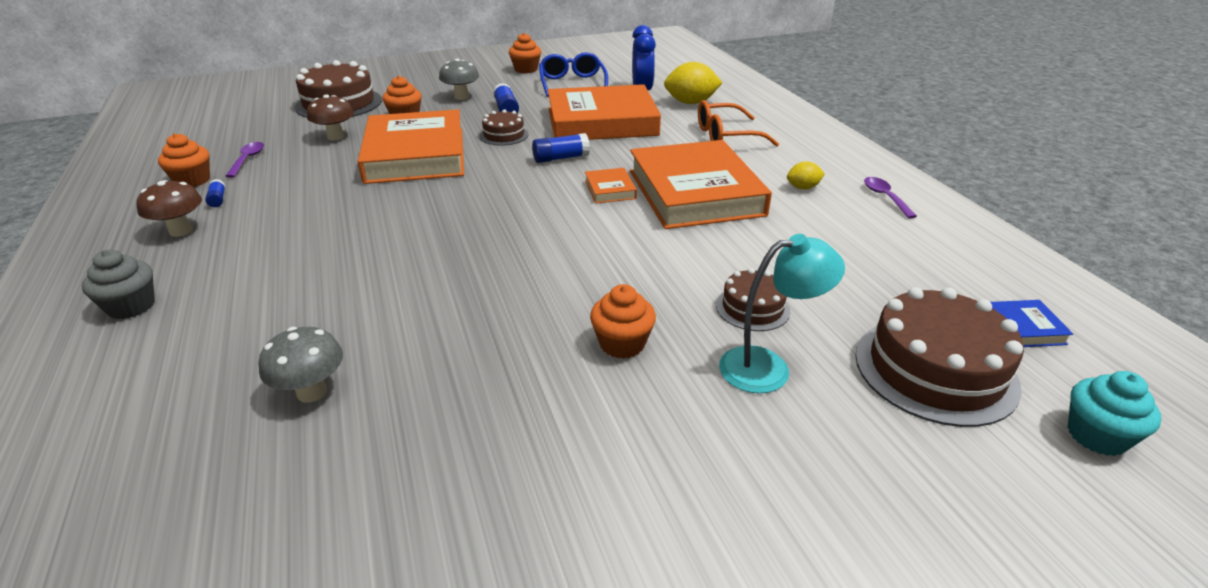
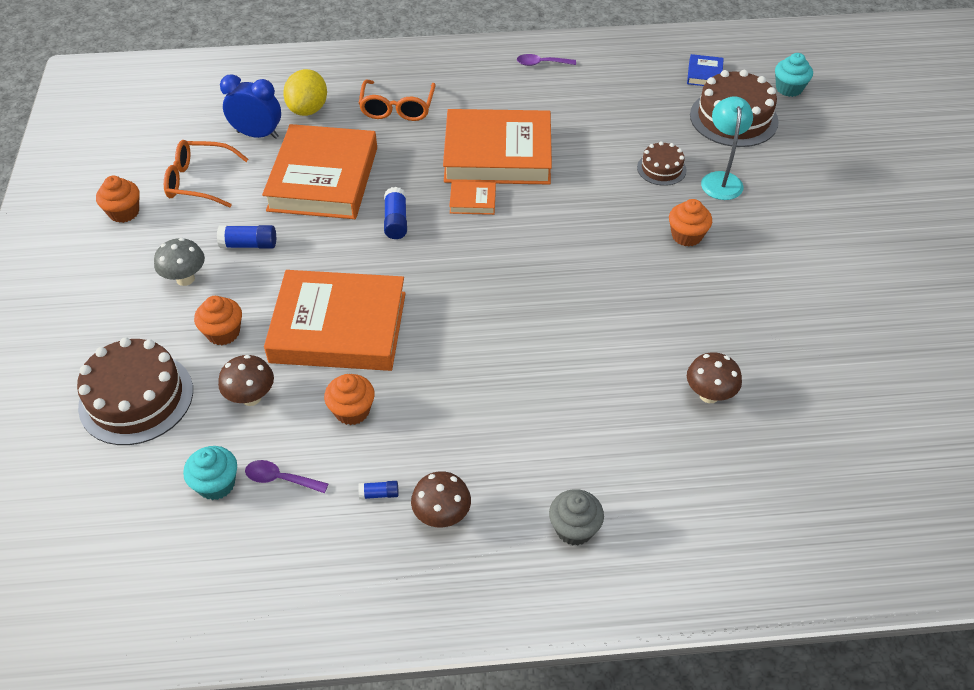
camera: 75 degrees left, 15 degrees up
(192, 180) = (318, 526): orange cupcake -> orange cupcake (352, 411)
(249, 140) = (216, 484): none -> turquoise cupcake
(312, 392) = (709, 395): grey mushroom -> brown mushroom
(504, 135) = (320, 254): brown cake -> none
(572, 83) = (199, 181): blue glasses -> orange glasses
(803, 188) = (511, 96): yellow lemon -> none

